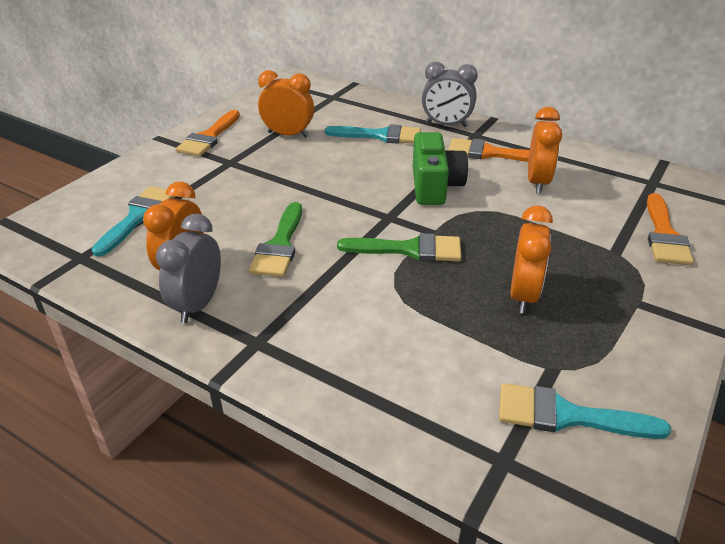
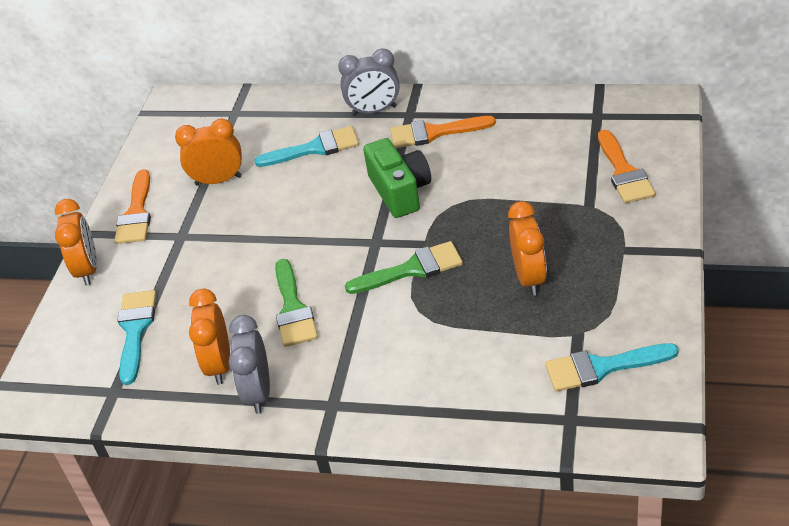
camera: 15 degrees left, 5 degrees up
(537, 182) = (493, 153): orange clock -> orange clock (88, 269)

